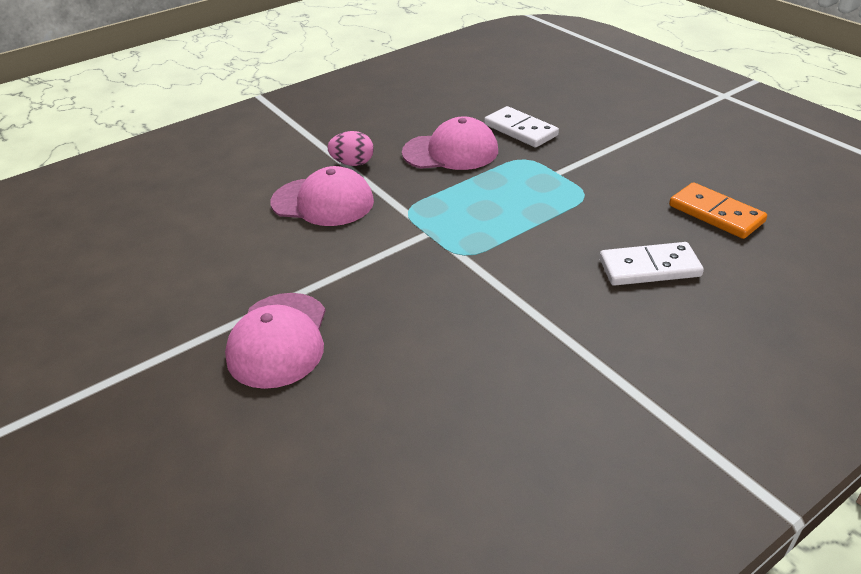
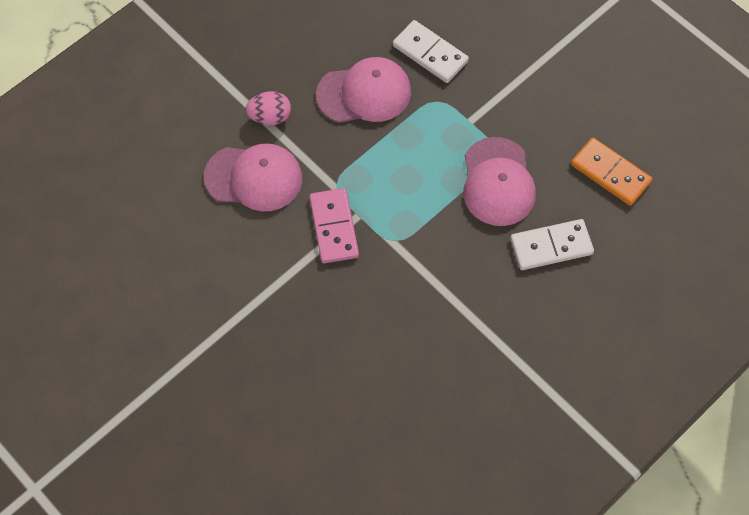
camera: 10 degrees left, 25 degrees up
(278, 340) = (258, 351): pink cap -> pink cap (498, 182)
(397, 241) = (333, 227): none -> pink domino

